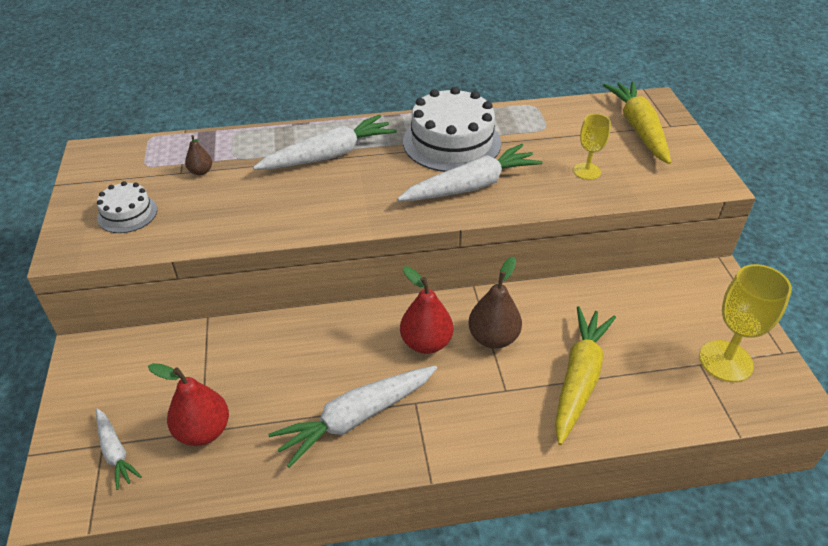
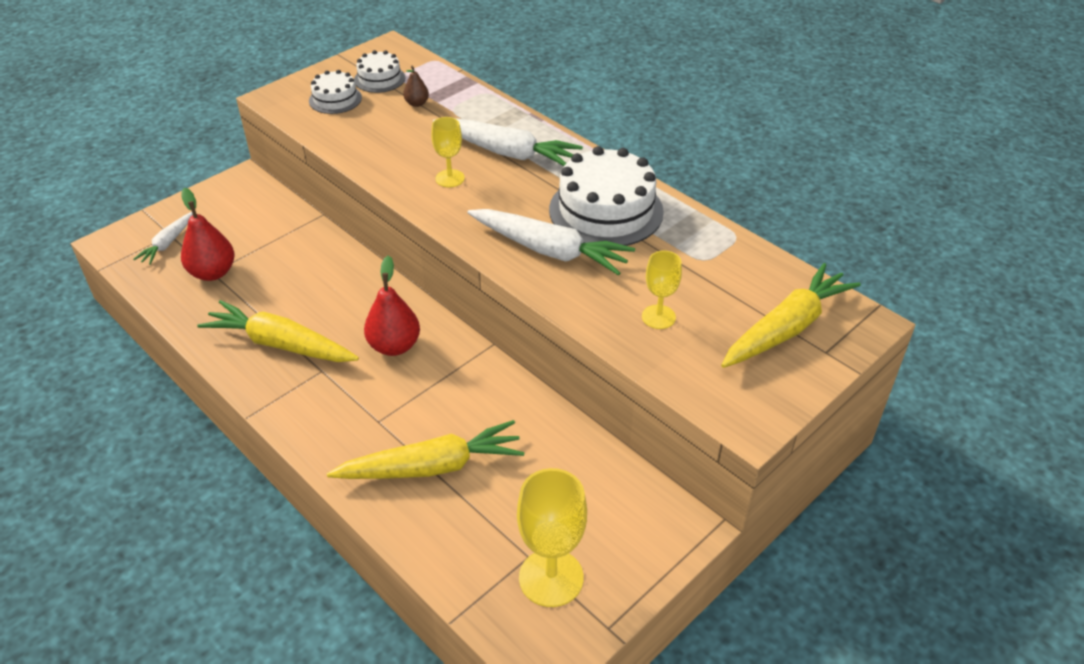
camera: 55 degrees right, 0 degrees up
(133, 176) = (379, 79): none -> white cake
(328, 196) = (450, 178): none -> yellow goblet
(356, 418) = (281, 344): white carrot -> yellow carrot
(493, 338) = (436, 386): brown pear -> none

